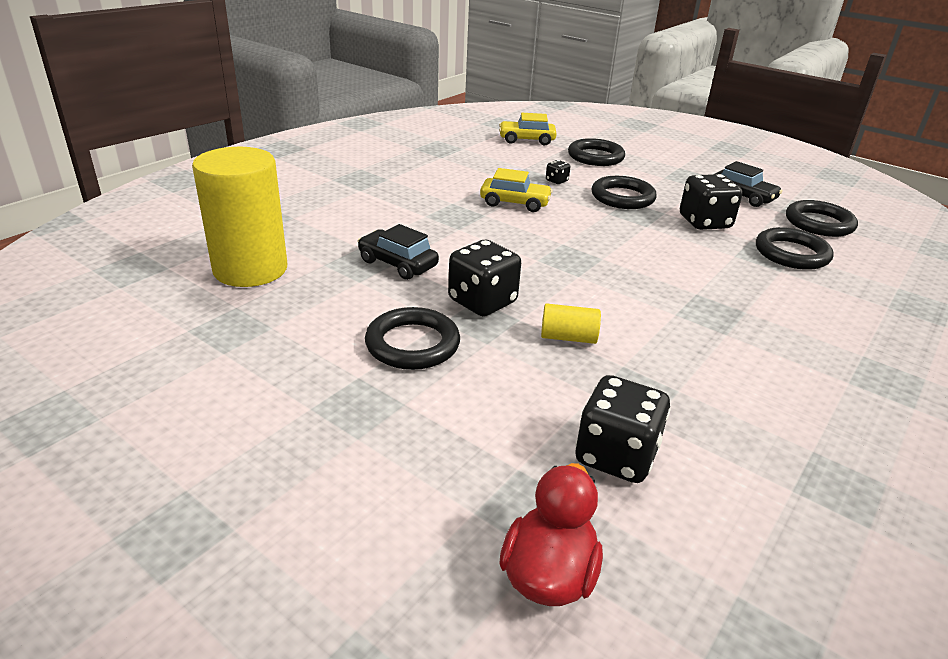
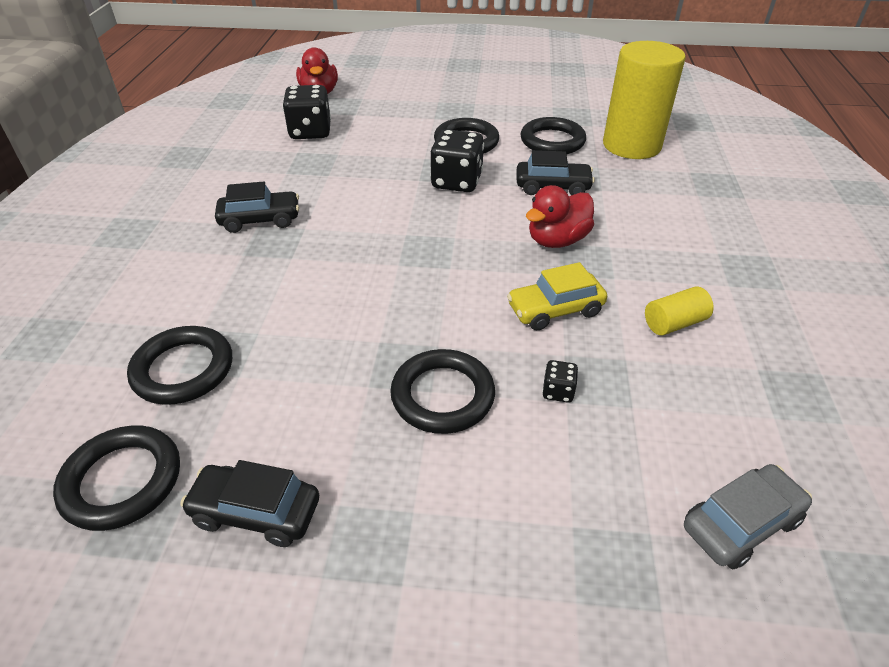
camera: 150 degrees right, 10 degrees up
(458, 230) = (557, 240): none -> red duck
(526, 140) = (740, 523): yellow car -> grey car
(568, 337) = (376, 179): yellow cylinder -> yellow cylinder (674, 323)
(595, 157) = (572, 525): black ring -> black ring (552, 141)
(704, 222) = (307, 388): black dice -> none
(723, 338) = (260, 220): none -> black car

